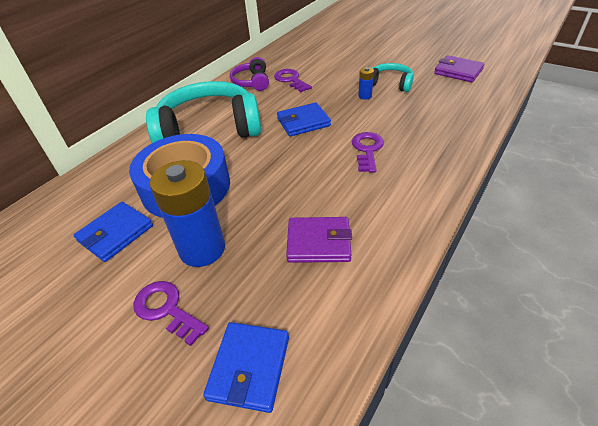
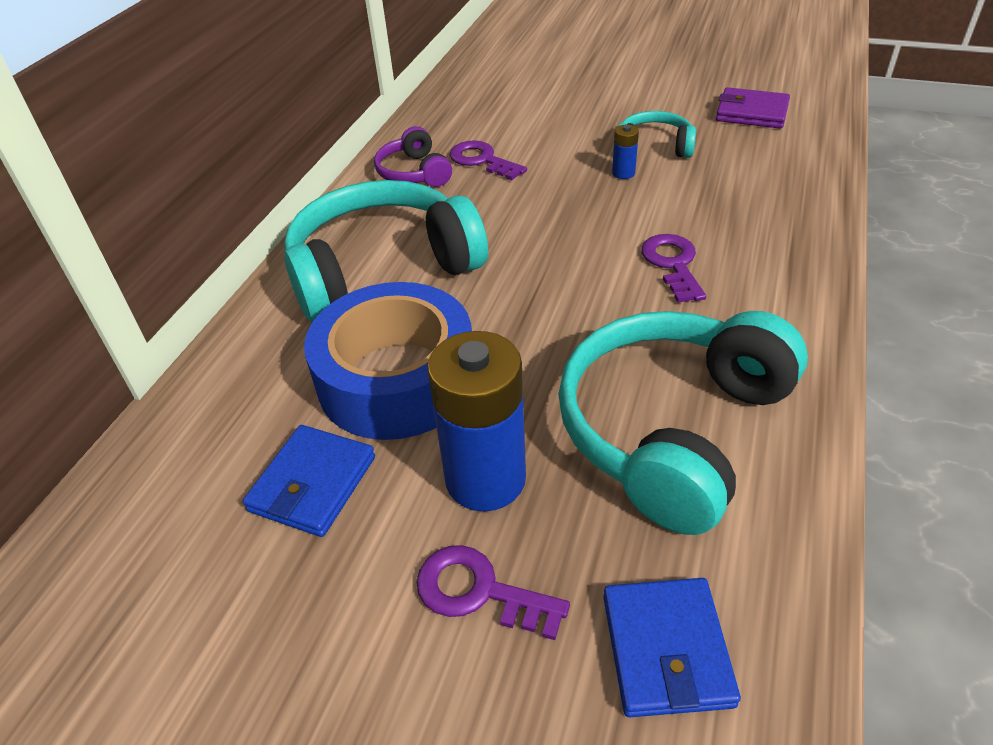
camera: 15 degrees left, 0 degrees up
(303, 122) = (543, 232): blue wallet -> none
(319, 242) = (672, 429): purple wallet -> turquoise headphones

